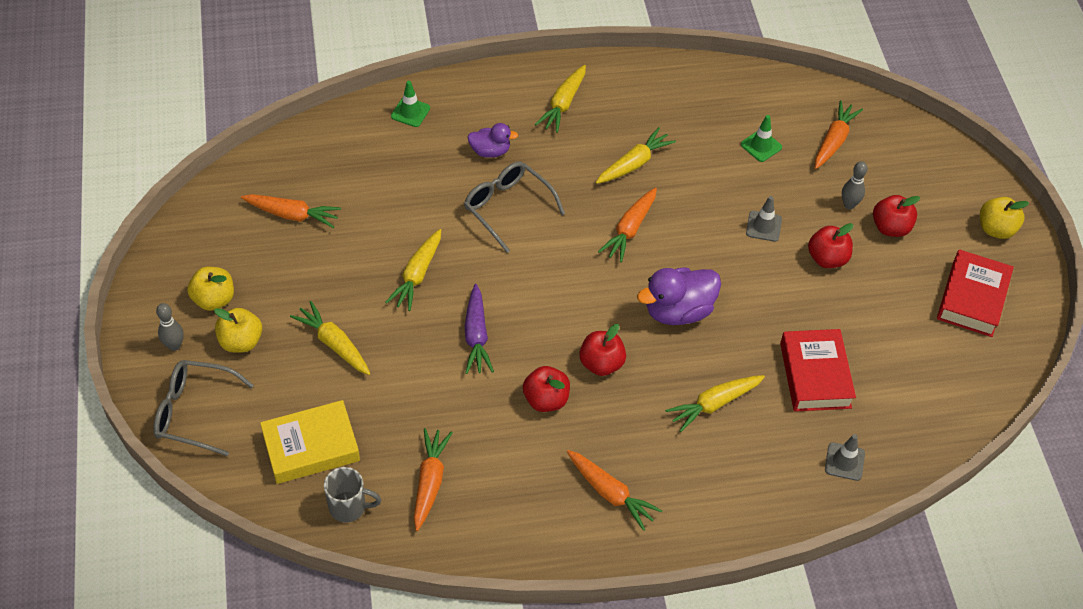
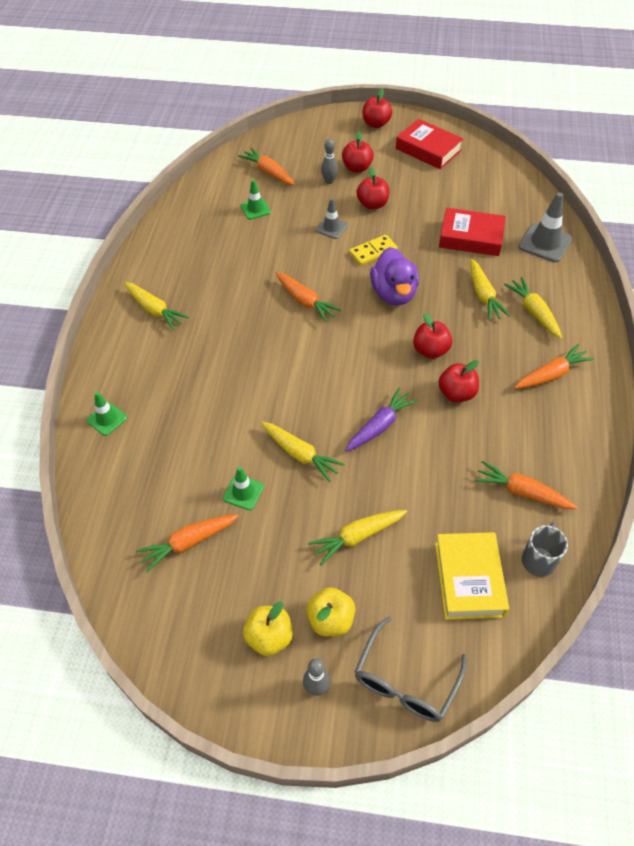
camera: 70 degrees left, 0 degrees up
(292, 215) = (188, 543): orange carrot -> orange carrot turned 150 degrees counterclockwise
(358, 241) = (243, 492): none -> green traffic cone
(476, 336) = (380, 425): purple carrot -> purple carrot turned 60 degrees counterclockwise
(490, 151) = (182, 371): purple duck -> none
(507, 207) = (250, 373): grey glasses -> none
(634, 163) = (239, 282): yellow carrot -> yellow carrot (533, 312)
(740, 277) = (373, 252): none -> yellow domino
(844, 461) = (545, 243): grey traffic cone -> grey traffic cone, size x1.66
(996, 229) = (376, 124): yellow apple -> red apple

